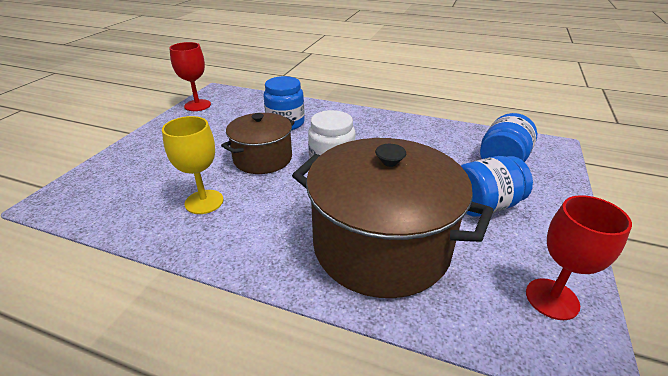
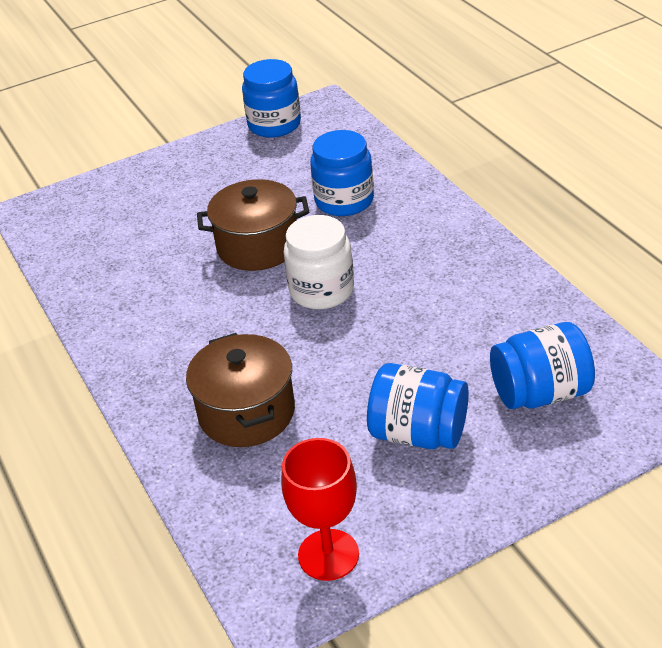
camera: 45 degrees right, 5 degrees up
(197, 105) = (274, 125): red goblet -> blue jar
(204, 202) = (147, 276): yellow goblet -> none
(381, 246) = (246, 412): brown pot -> brown pot, size x0.57

